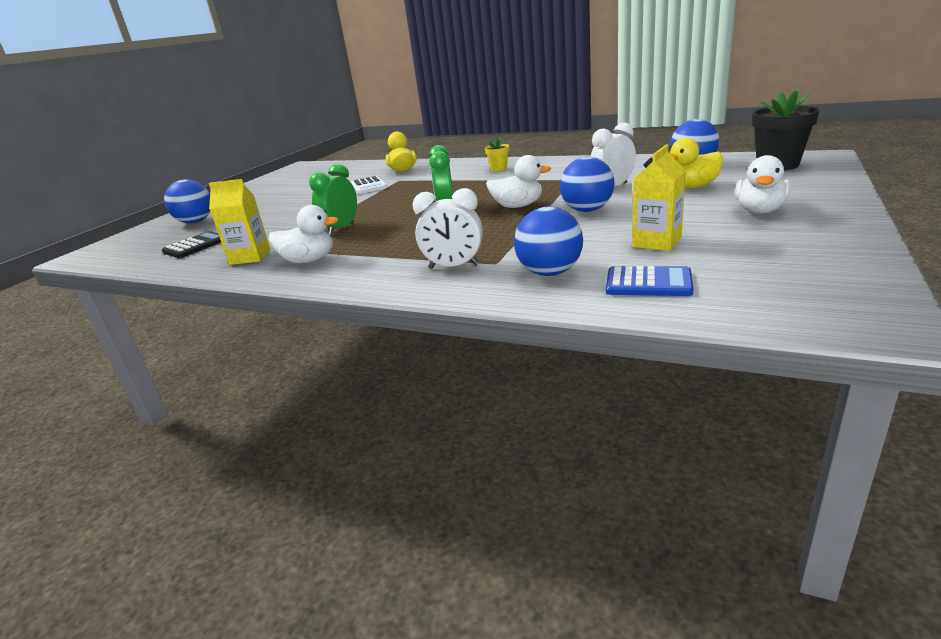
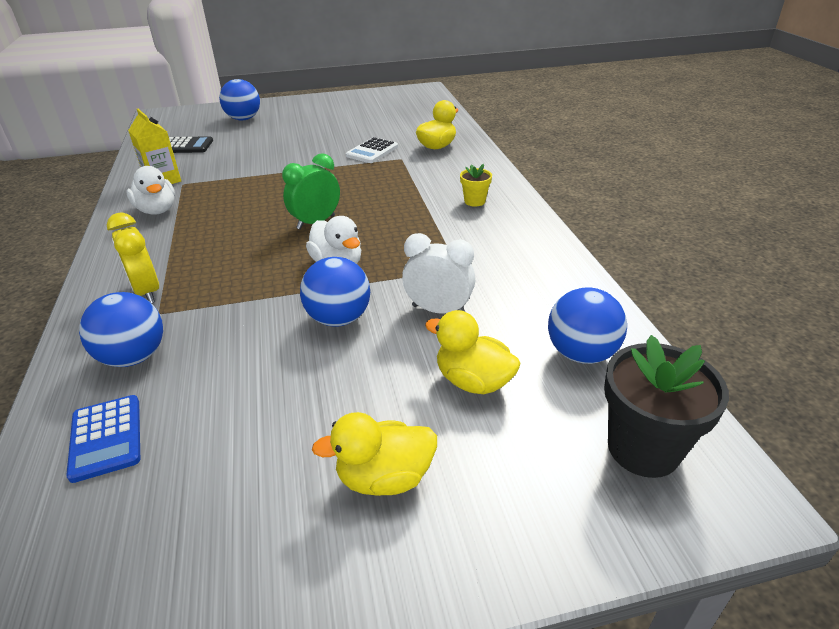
camera: 50 degrees right, 10 degrees up
(341, 229) = (239, 191): green clock -> none
(454, 266) = (147, 291): white clock -> yellow clock
(656, 242) = (236, 408): yellow carton -> none
(759, 211) = (384, 477): white duck -> yellow duck

